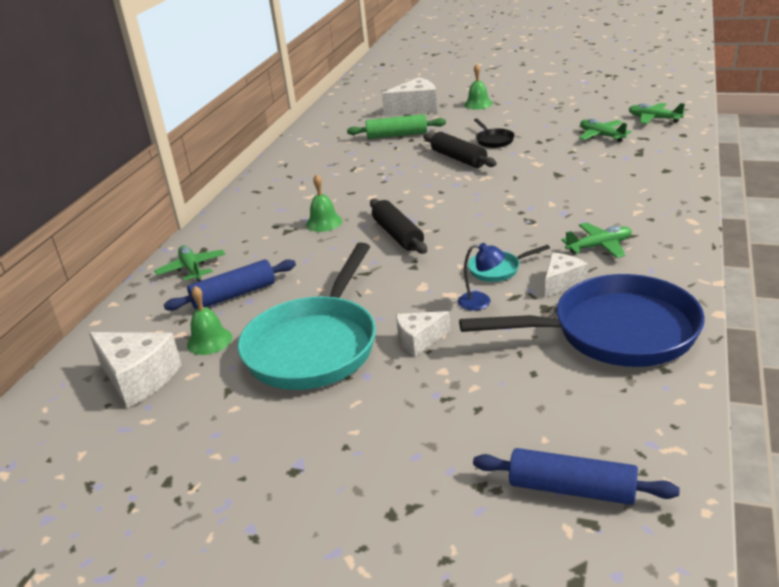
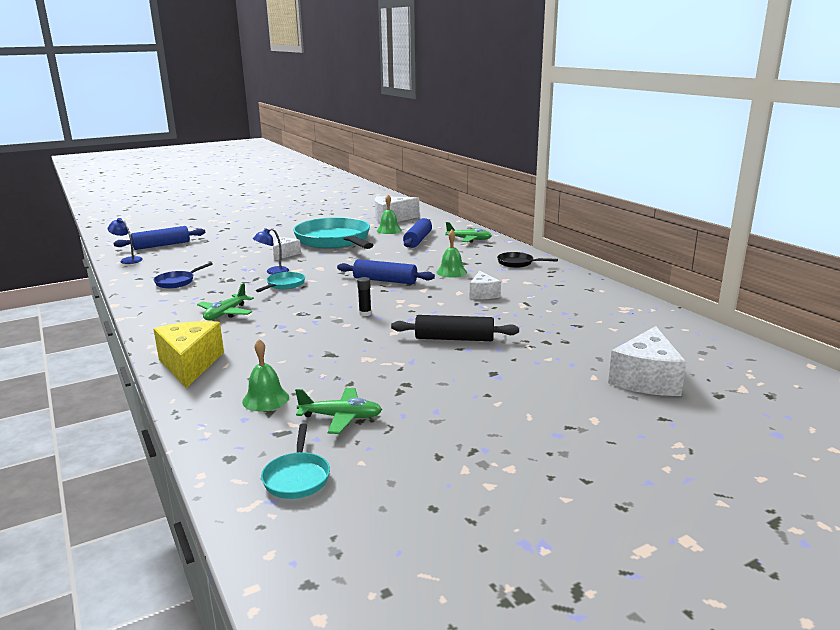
camera: 130 degrees right, 10 degrees down
(397, 135) = (572, 341): green rolling pin -> none
(398, 235) = (385, 280): black rolling pin -> blue rolling pin
(478, 104) = (590, 415): green bell -> green bell (265, 399)
(480, 201) = (365, 313): none -> black glue stick
(493, 140) = (459, 368): black pan -> black pan (517, 263)
(562, 282) = (232, 291): white cheese -> white cheese (483, 294)
(615, 332) = (177, 282): blue pan -> blue pan, size x0.42
(654, 119) = (297, 477): green plane -> turquoise pan
(661, 449) = (128, 260): none -> blue lamp
(671, 198) = (190, 364): none -> yellow cheese

